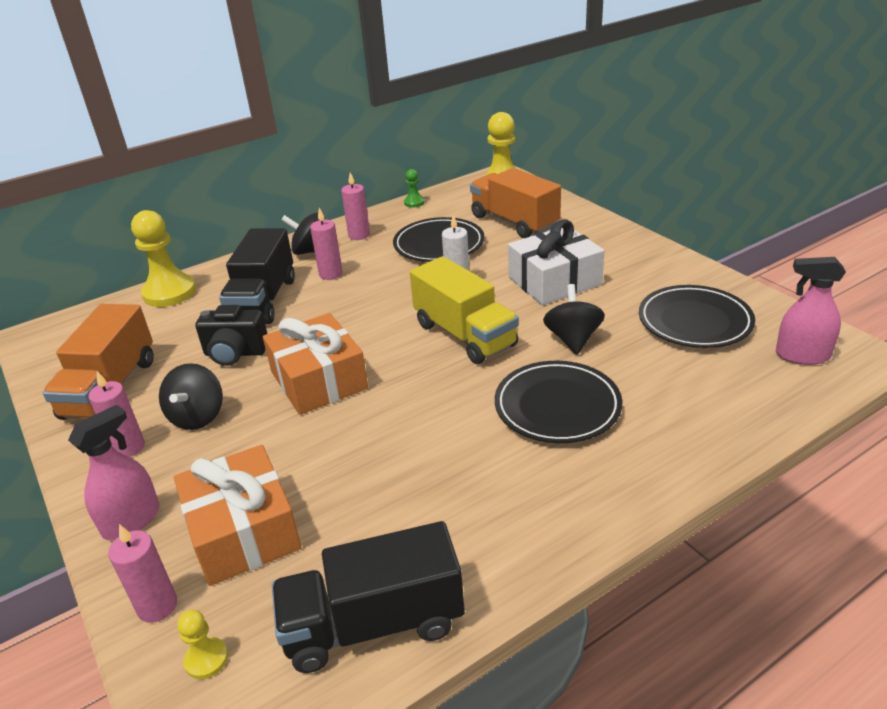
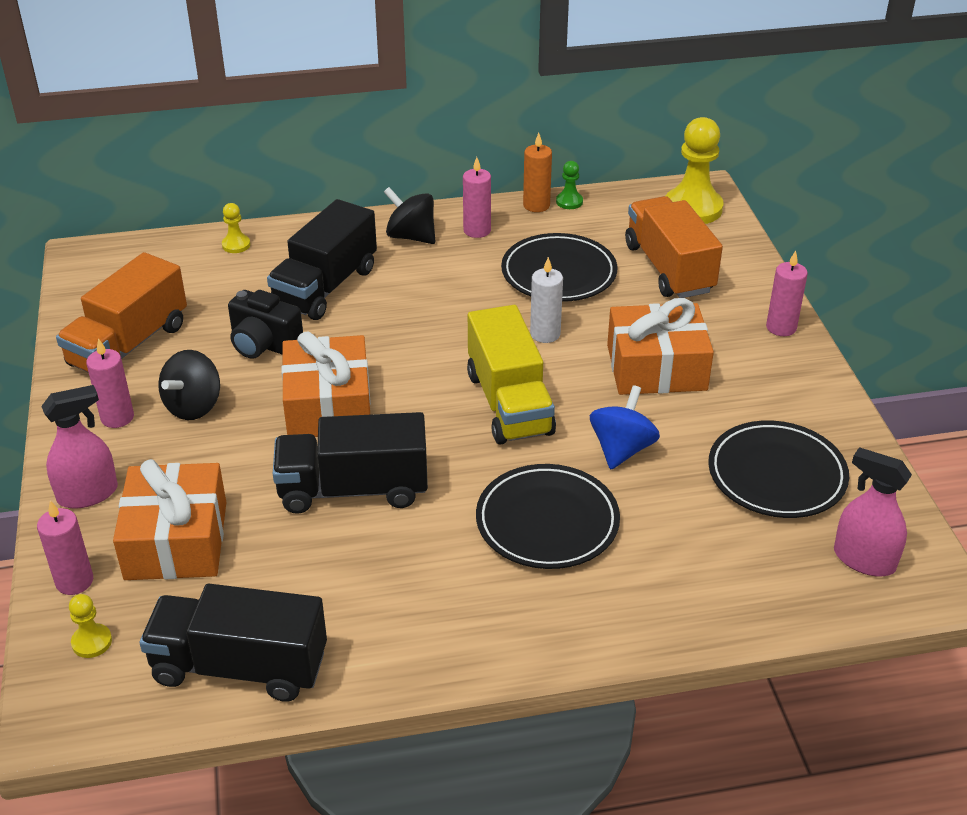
camera: 20 degrees right, 5 degrees up
(169, 292) = (236, 245): yellow pawn -> yellow pawn, size x0.47
(331, 274) = (415, 275): pink candle -> pink candle (781, 327)
(381, 435) = (353, 489): none -> black truck
(392, 210) = (536, 205): none -> orange candle
(554, 281) = (656, 367): white gift -> orange gift
(573, 339) = (621, 449): black spinning top -> blue spinning top

